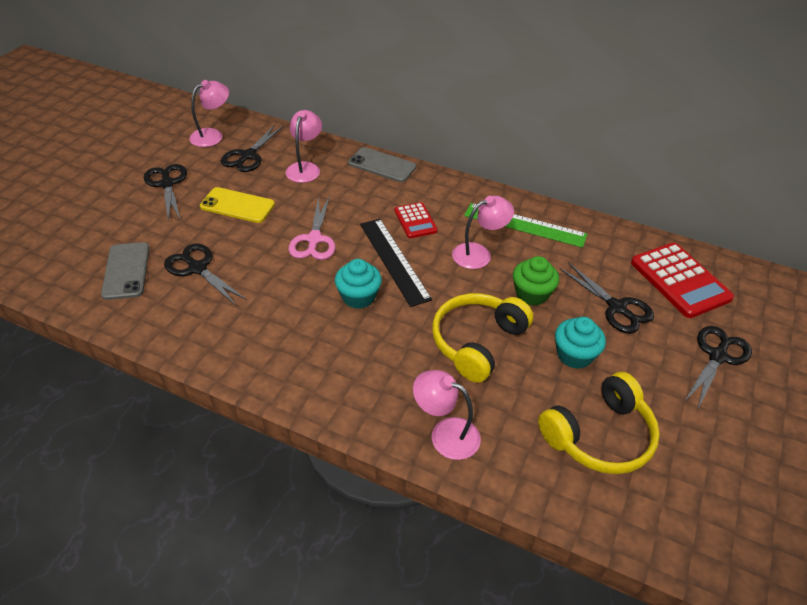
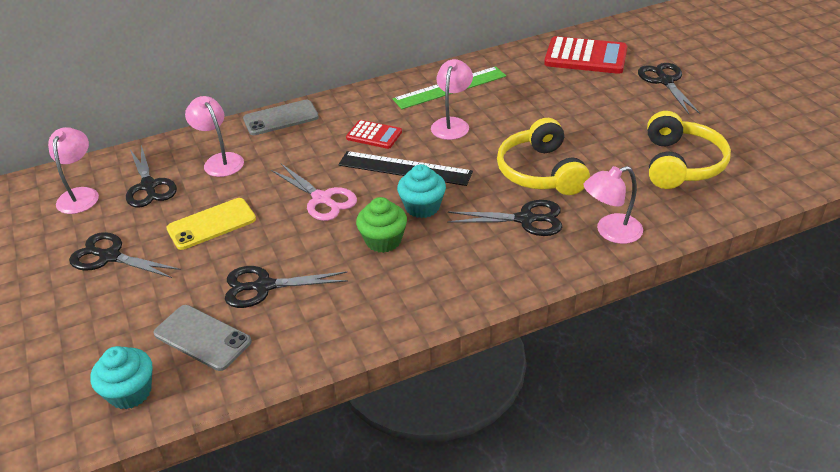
camera: 45 degrees left, 5 degrees down
(531, 294) = (523, 122): green cupcake -> green cupcake (383, 240)
(574, 355) = (601, 136): turquoise cupcake -> turquoise cupcake (130, 392)
(617, 307) = (579, 94): black scissors -> black scissors (525, 219)

